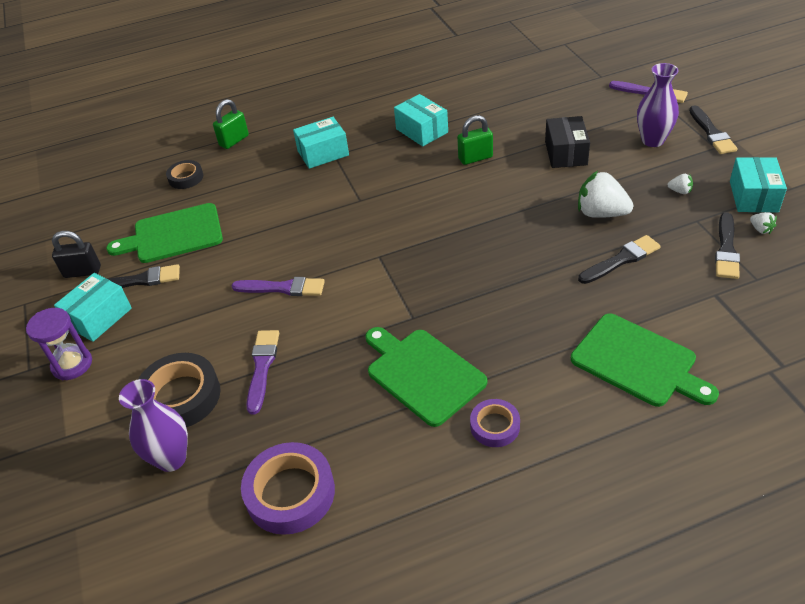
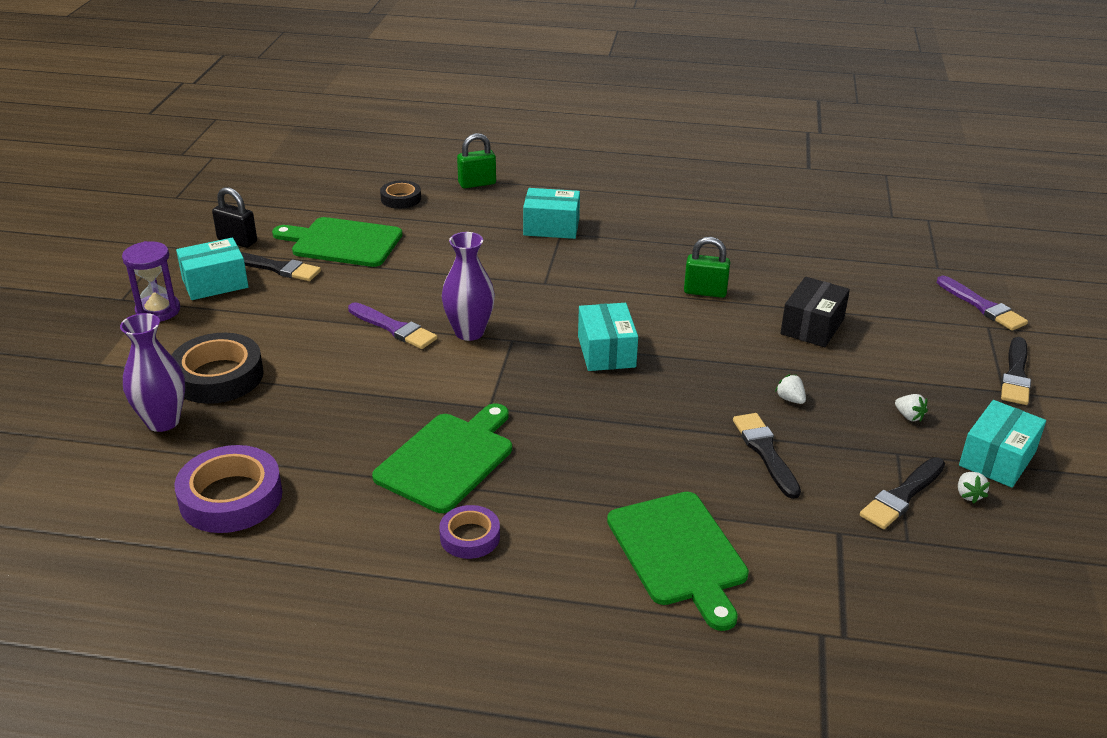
camera: 25 degrees right, 10 degrees down
(262, 367) = (309, 385): purple brush -> none
(422, 131) = (674, 245): turquoise box -> turquoise box (606, 351)
(422, 374) = (448, 459): green cutting board -> green cutting board turned 45 degrees clockwise
(601, 213) = (790, 399): white strawberry -> white strawberry, size x0.45
(621, 260) = (765, 452): black brush -> black brush turned 105 degrees counterclockwise
(652, 140) = (931, 354): purple vase -> purple vase (469, 332)

